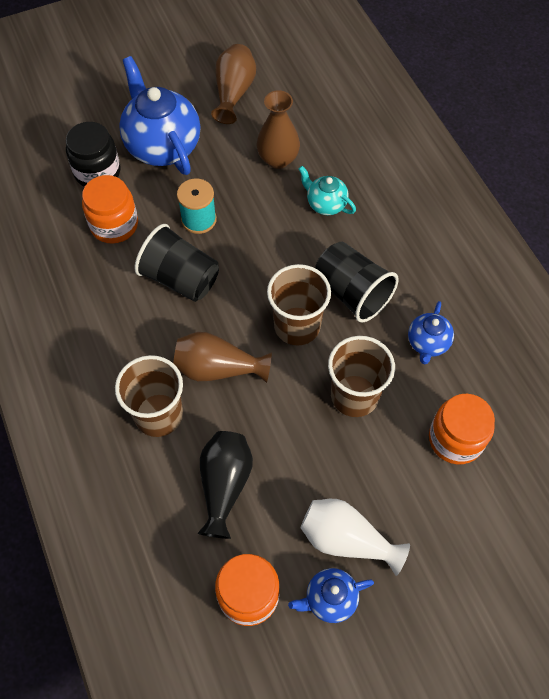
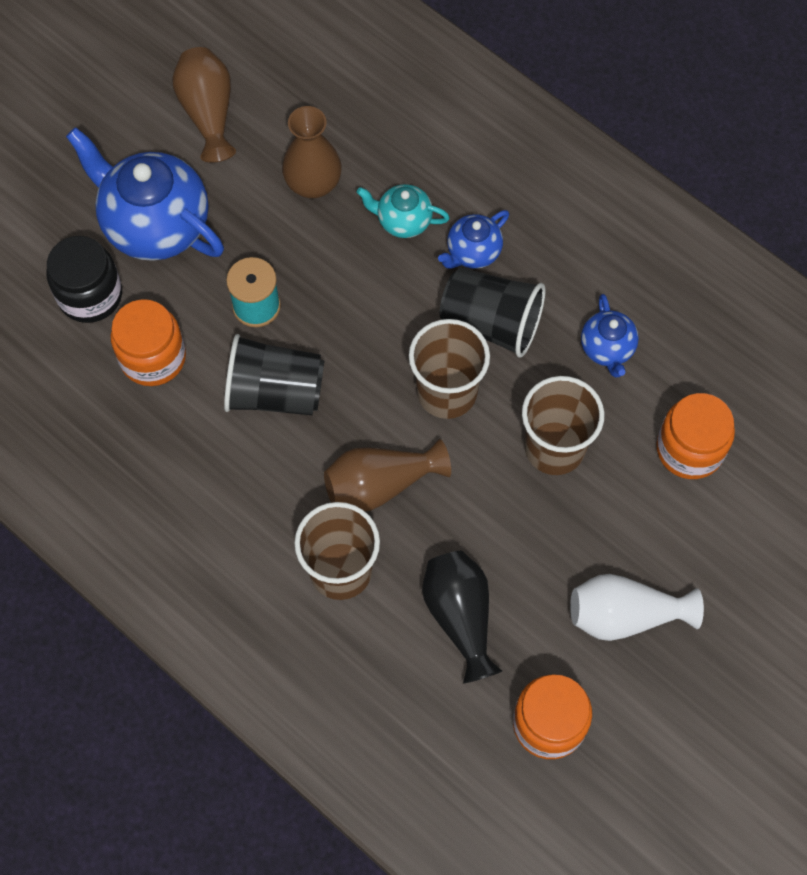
camera: 25 degrees left, 5 degrees up
(330, 599) = (638, 687): blue teapot -> blue teapot (473, 252)

